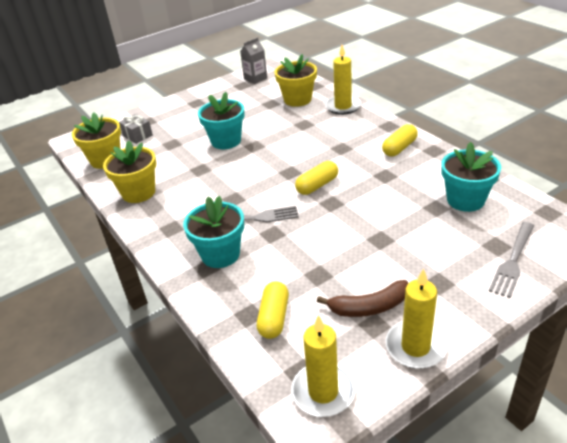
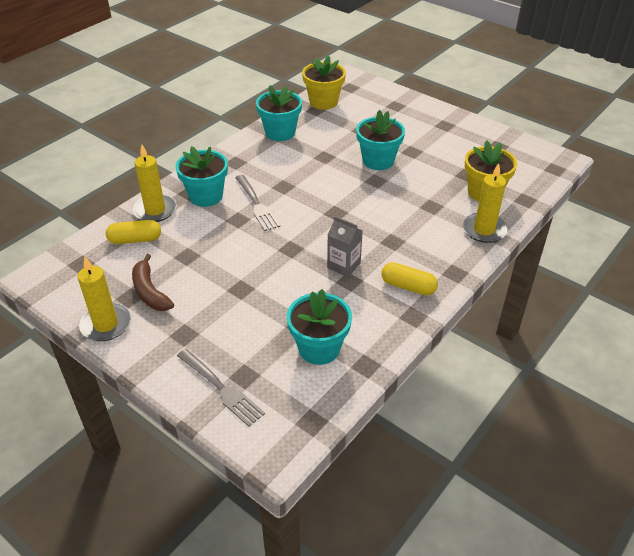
camera: 70 degrees right, 5 degrees up
(137, 135) = (369, 107): grey gift -> none
(138, 192) = (280, 132): yellow flower pot -> turquoise flower pot
(255, 78) = (518, 152): grey carton -> grey carton (344, 265)
(317, 185) = (317, 234): yellow capsule -> none
(323, 392) = (62, 278): yellow candle -> yellow candle (155, 210)
(513, 261) = (221, 388): grey fork -> grey fork turned 150 degrees counterclockwise

